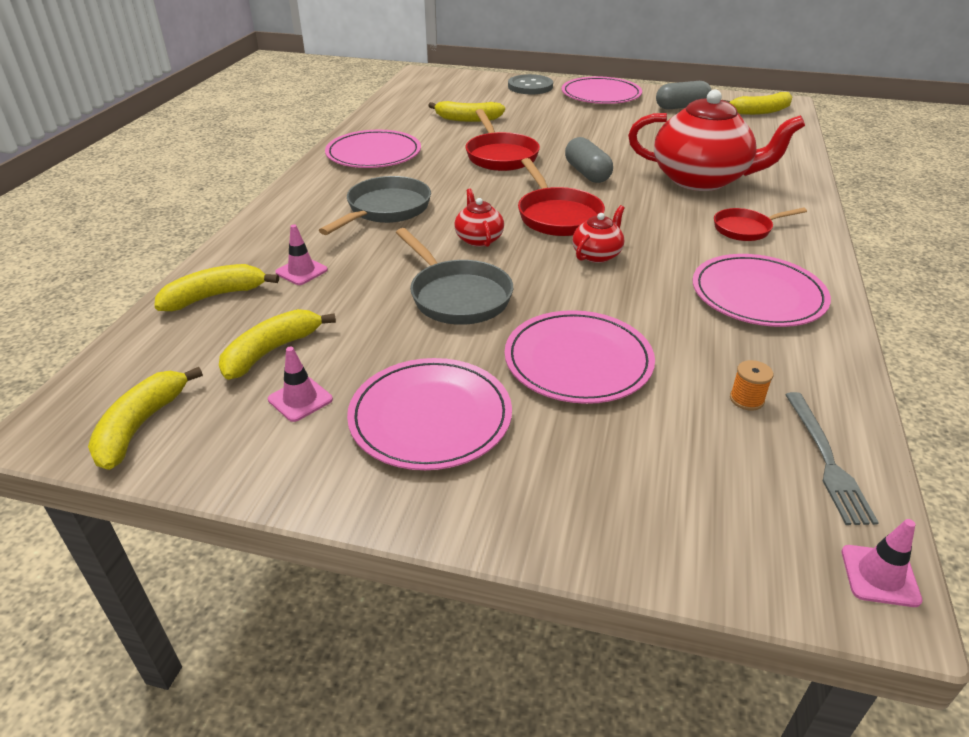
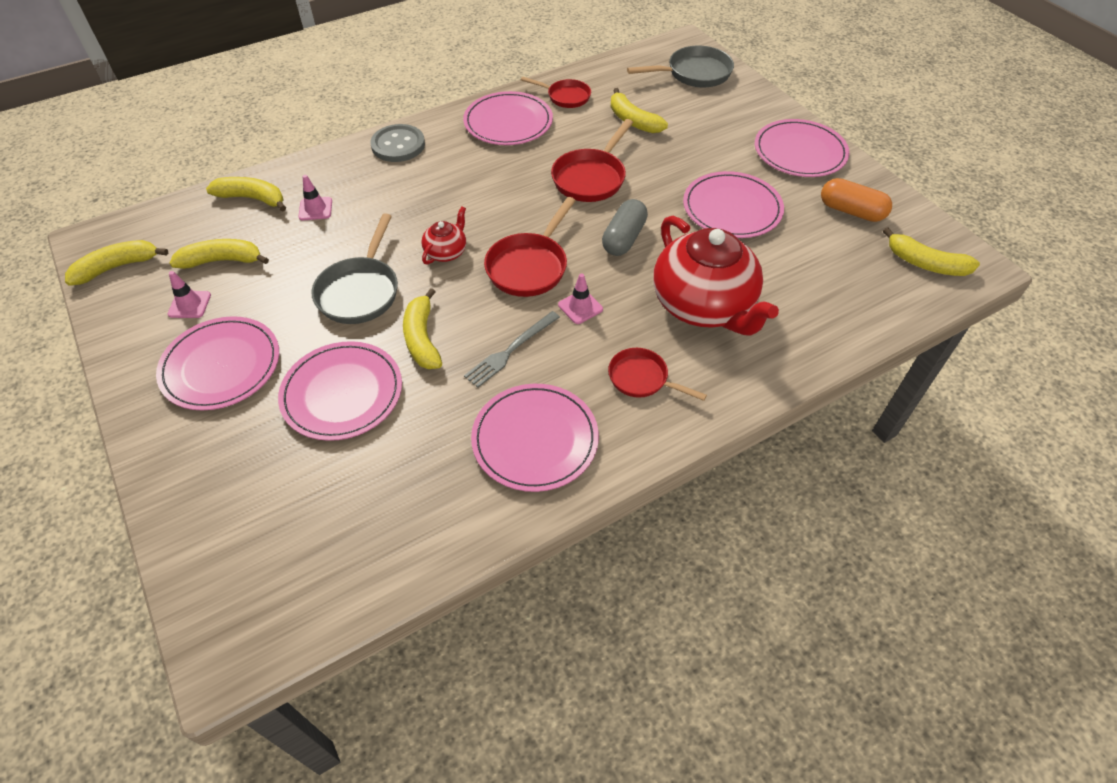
camera: 45 degrees right, 15 degrees up
(385, 210) = (434, 185): grey pan -> grey pan (694, 73)
(391, 125) = (566, 97): none -> red pan
(530, 87) = (751, 107): grey button -> grey button (398, 145)
(568, 293) = (422, 338): none -> yellow banana
(597, 255) = (494, 321): red teapot -> none
(619, 132) = (732, 208): none -> pink plate
(681, 107) = (851, 211): grey capsule -> orange capsule
(746, 399) = (379, 502): orange spool -> none
(826, 460) = (345, 578): grey fork -> grey fork (511, 350)
(879, 576) = (244, 655): pink traffic cone -> pink traffic cone (580, 307)

